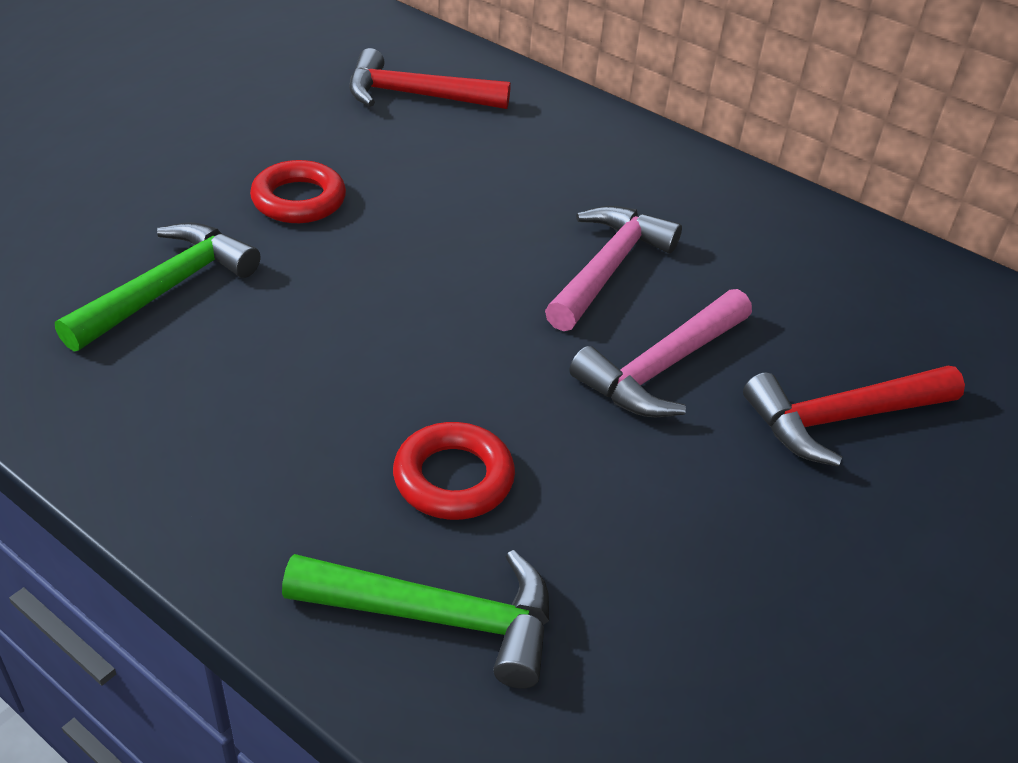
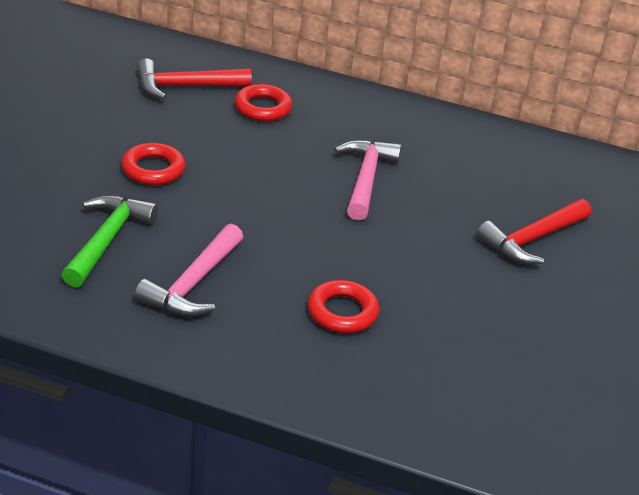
camera: 20 degrees left, 5 degrees down
(438, 618) = (373, 382): green hammer -> none
(508, 141) = (263, 108): none -> red ring
(662, 367) = (424, 230): pink hammer -> pink hammer (193, 284)

